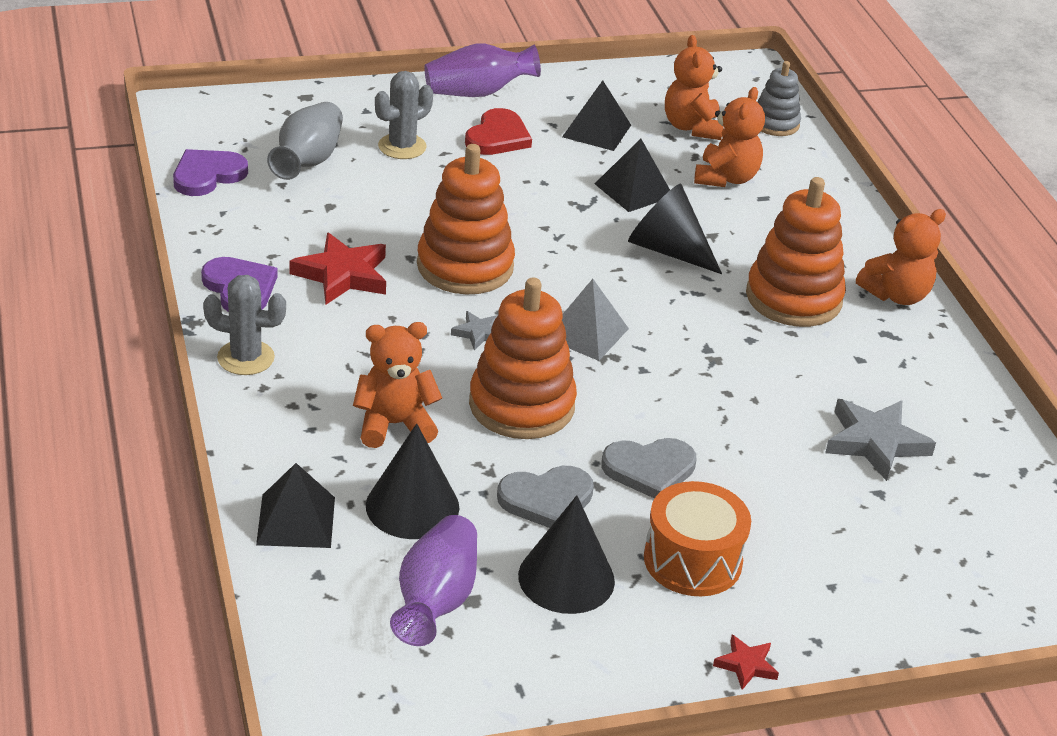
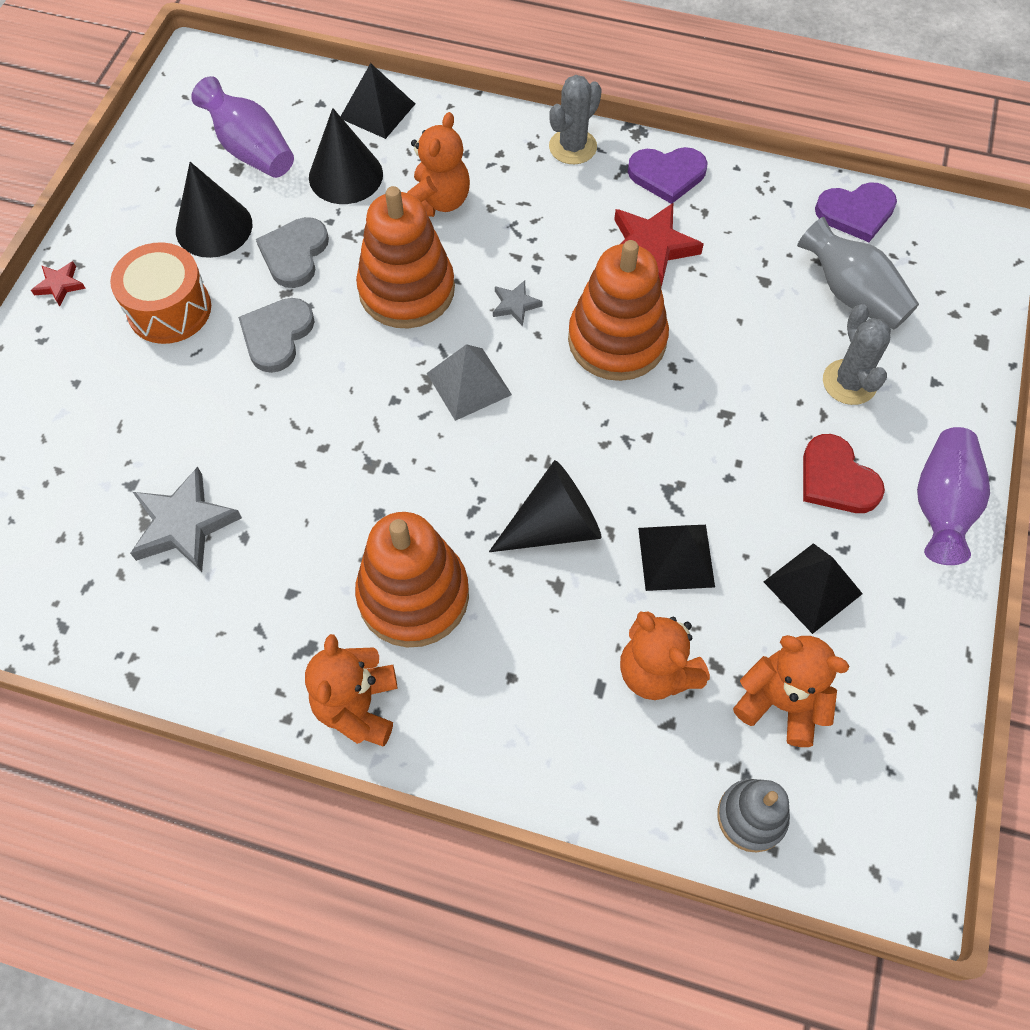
camera: 125 degrees right, 25 degrees up
(207, 175) = (856, 212): purple heart -> purple heart turned 90 degrees clockwise

